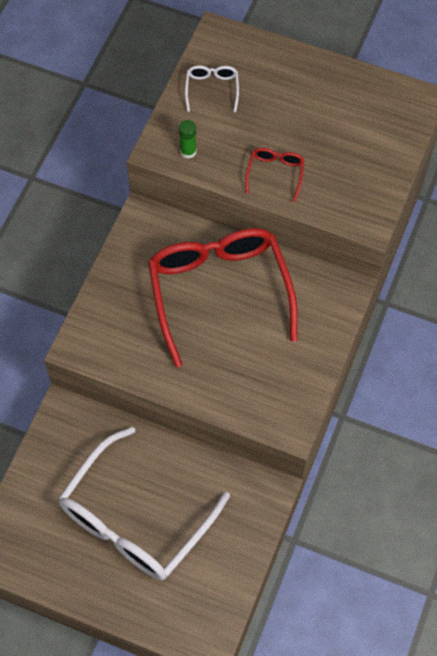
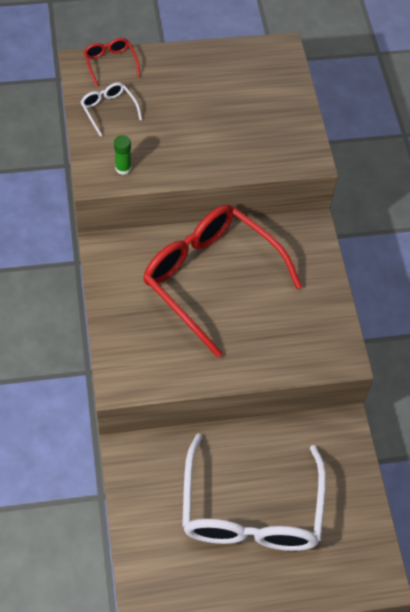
camera: 35 degrees left, 5 degrees down
(275, 173) = (208, 154): red glasses -> red glasses (110, 63)

